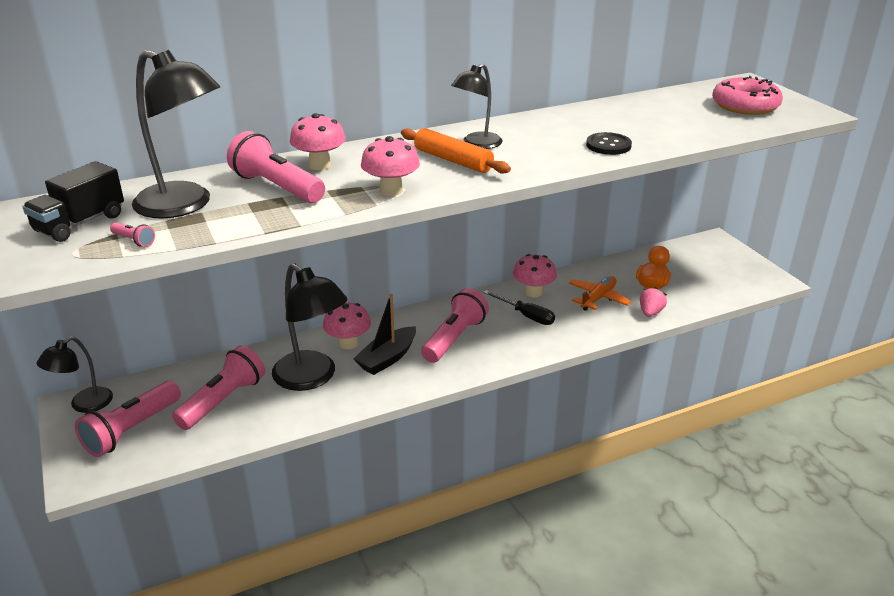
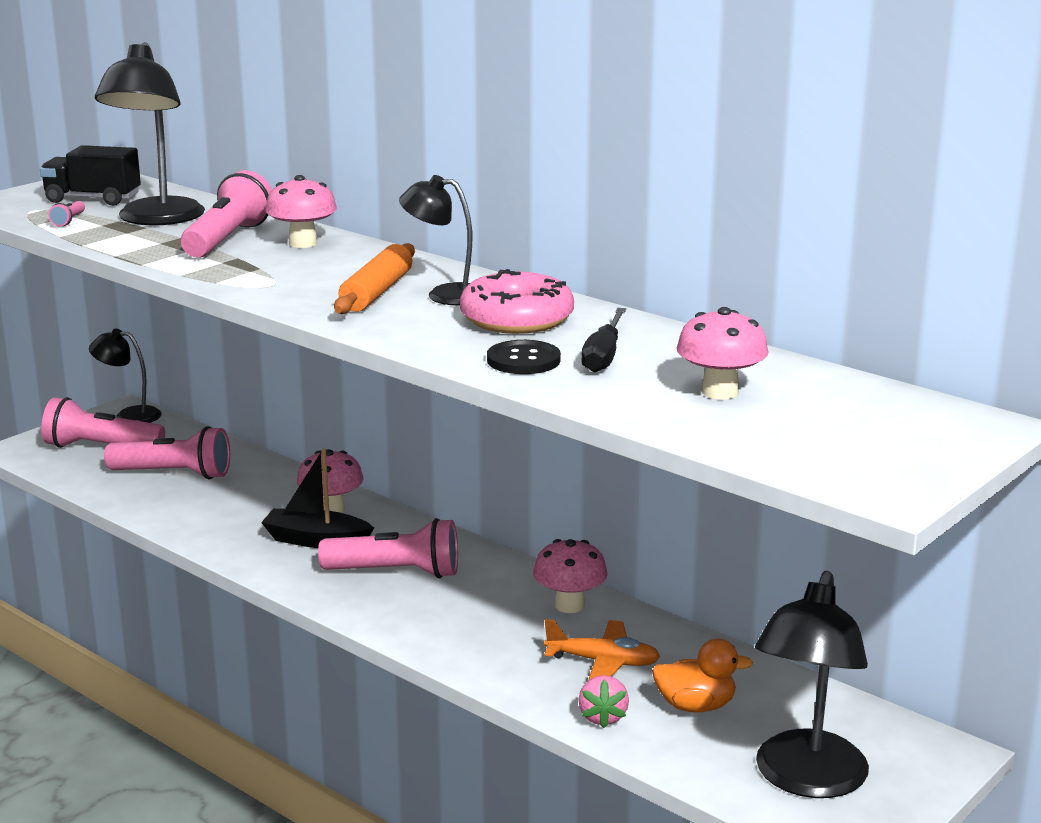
camera: 65 degrees right, 10 degrees down
(312, 378) = (245, 508): black lamp -> black lamp (806, 780)
(391, 190) = (259, 281): pink mushroom -> pink mushroom (720, 392)
(526, 316) = (497, 612): black screwdriver -> black screwdriver (603, 356)
(650, 312) = (602, 717): pink strawberry -> pink strawberry turned 90 degrees clockwise
(745, 106) = (839, 432): pink donut -> pink donut (516, 319)

